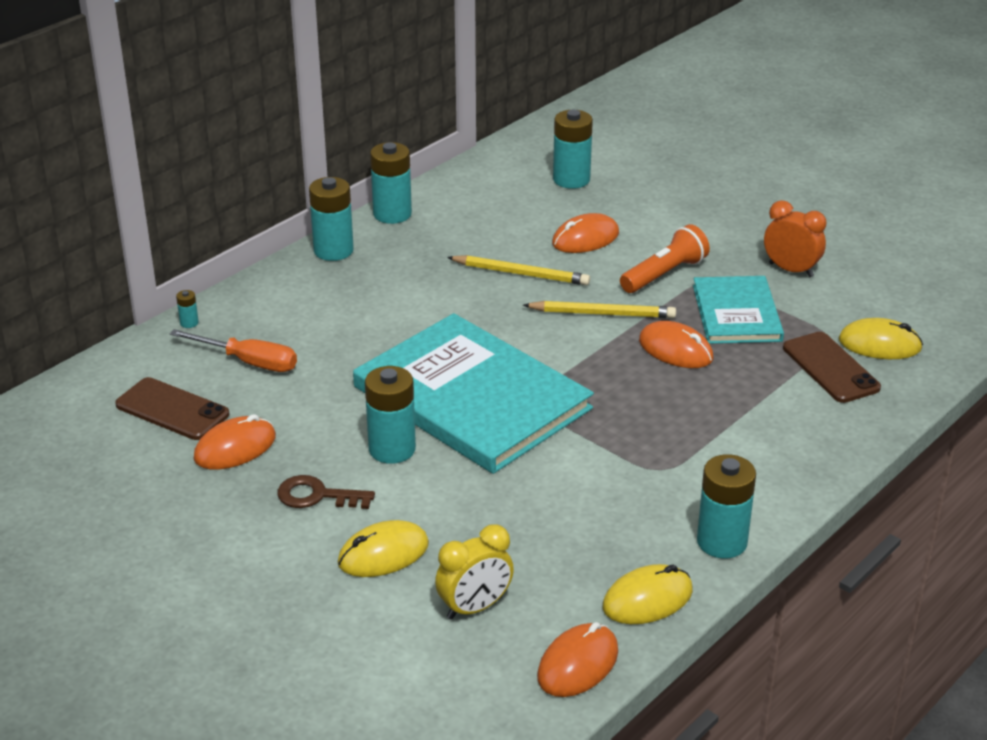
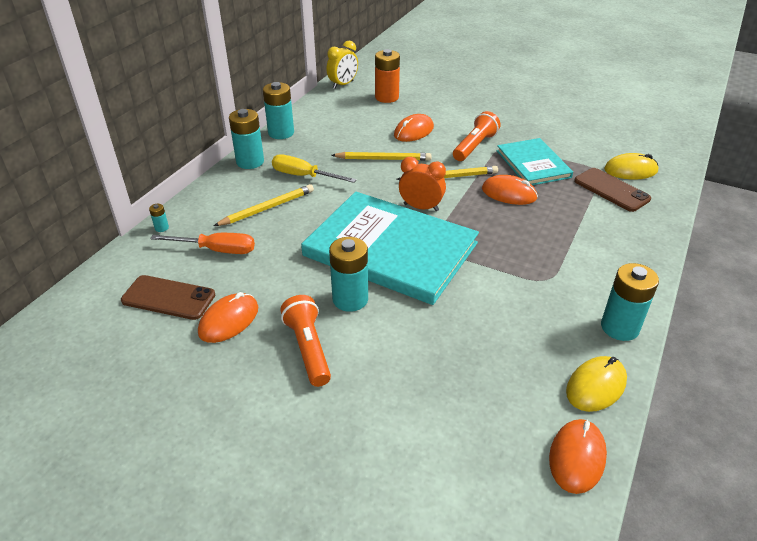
camera: 15 degrees left, 5 degrees up
(317, 496) = (308, 349): brown key -> orange flashlight
(333, 318) = (267, 208): none -> yellow pencil
(383, 554) = (380, 389): yellow mouse -> none
(399, 282) = (304, 176): none -> yellow screwdriver
(475, 607) = (473, 423): yellow clock -> yellow clock (343, 85)
(571, 179) = (387, 97): turquoise battery -> orange battery
(791, 270) = (549, 133): orange clock -> orange clock (421, 207)

